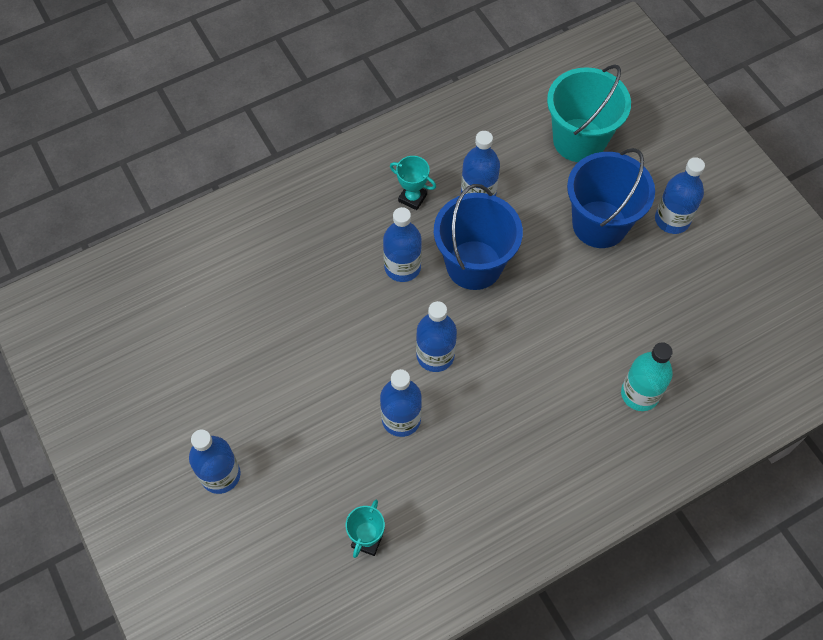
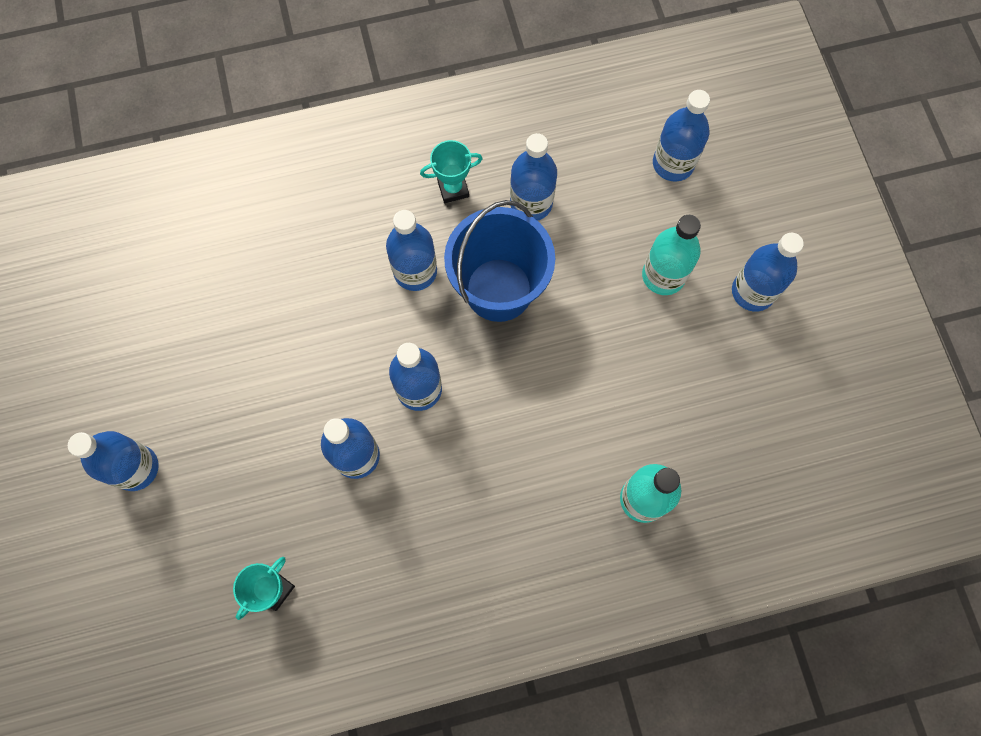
camera: 15 degrees right, 10 degrees up
(412, 198) = (453, 189): turquoise trophy -> turquoise trophy turned 60 degrees counterclockwise
(579, 140) = (673, 164): turquoise bucket -> blue bottle
(599, 224) = (663, 276): blue bucket -> turquoise bottle

